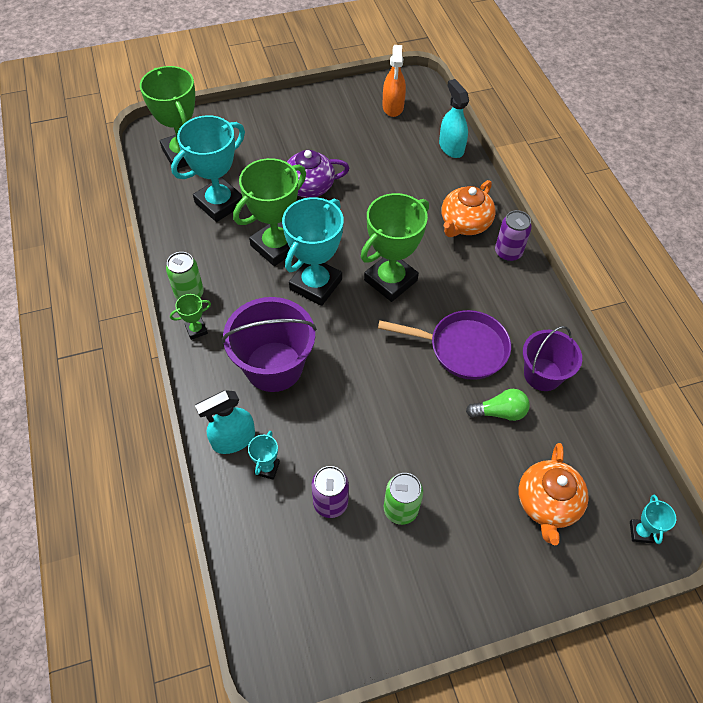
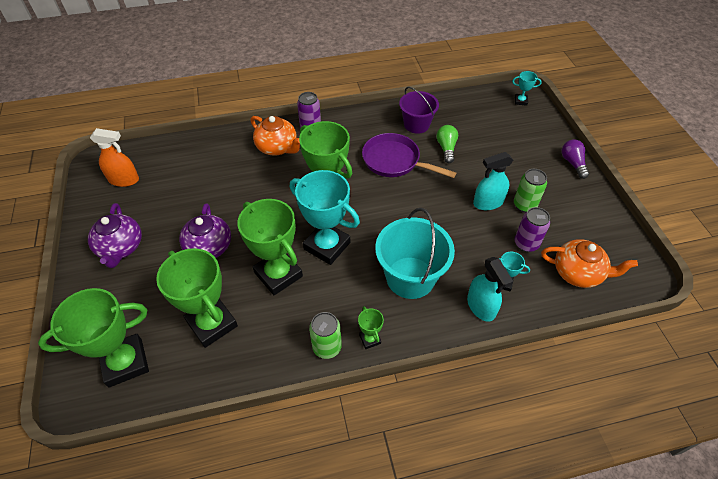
camera: 85 degrees left, 5 degrees down
(219, 203) = (212, 324): turquoise trophy -> green trophy
(274, 366) = (410, 277): purple bucket -> turquoise bucket
(305, 124) = (121, 248): none -> purple teapot
(451, 147) = (190, 146): turquoise spray bottle -> turquoise spray bottle (488, 202)
(462, 348) = (395, 161): purple pan -> purple pan turned 75 degrees counterclockwise
(500, 597) = (572, 163): none -> purple light bulb
(547, 503) = (509, 135): orange teapot -> orange teapot (578, 273)

